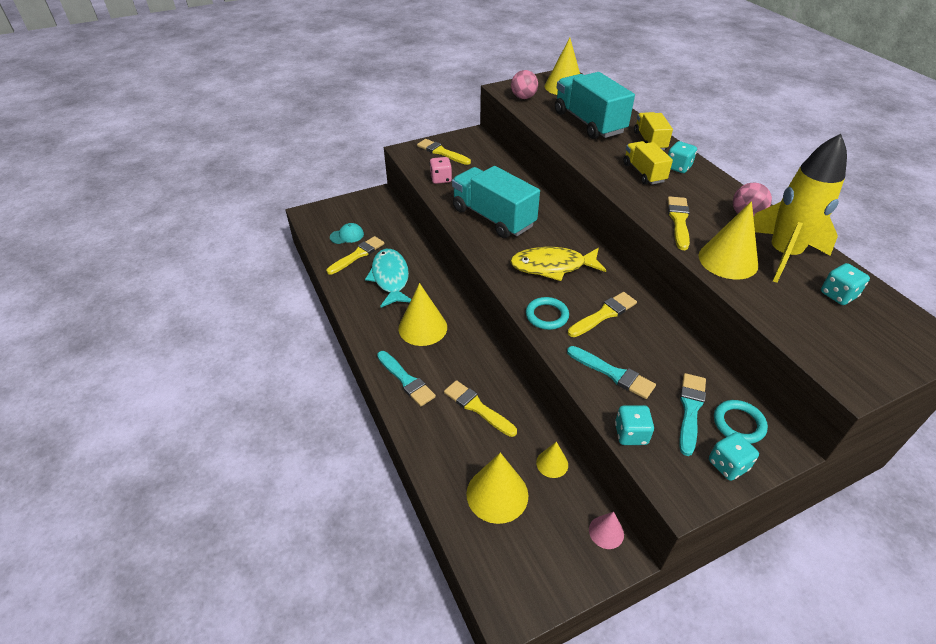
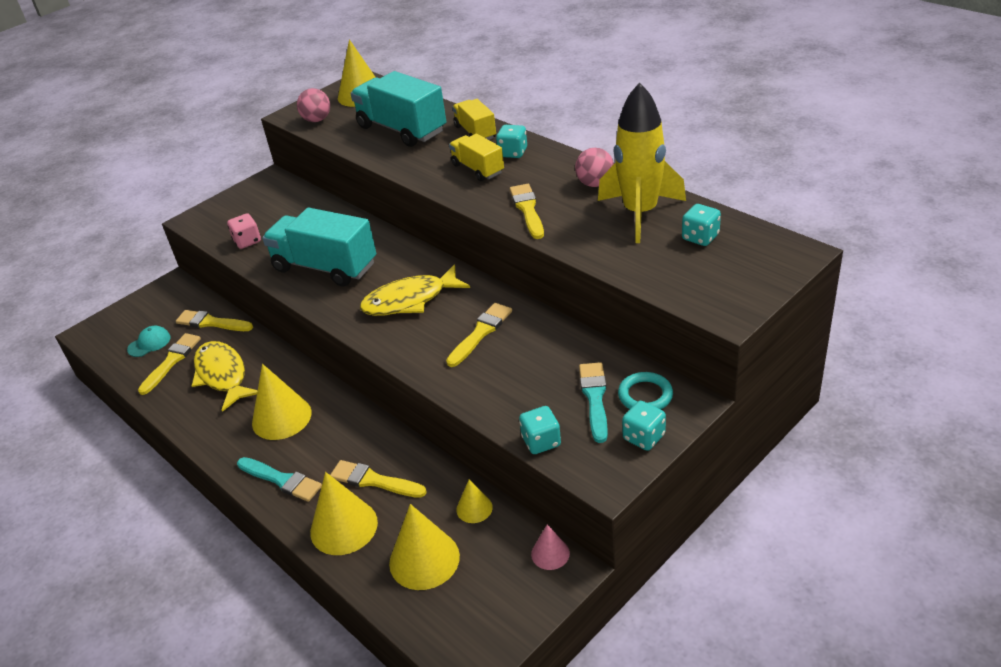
camera: 15 degrees left, 5 degrees down
(390, 278) = (222, 375): turquoise fish -> yellow fish
(442, 152) = (237, 210): yellow brush -> yellow brush (211, 322)
(547, 315) = (419, 354): turquoise ring -> none
(613, 373) = (507, 389): turquoise brush -> none
(728, 260) = (587, 235): yellow cone -> yellow cone (344, 527)

